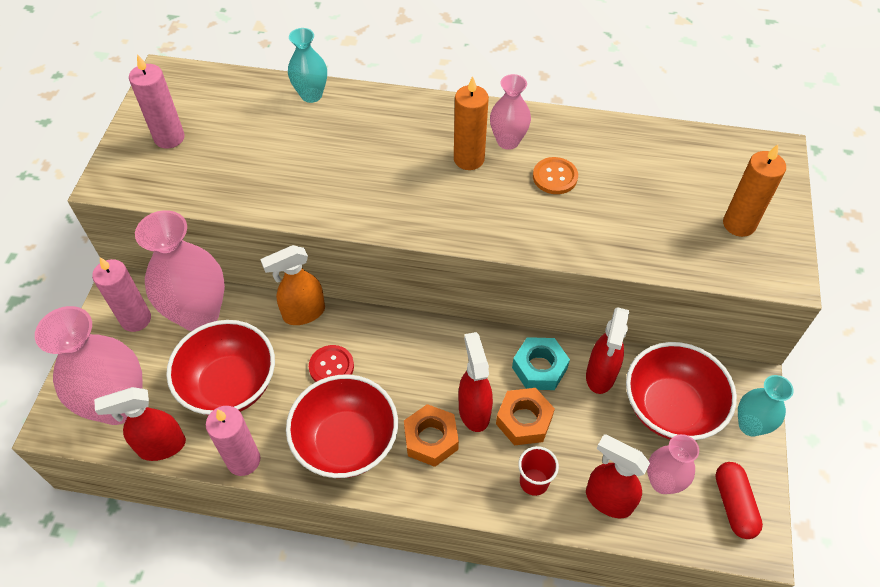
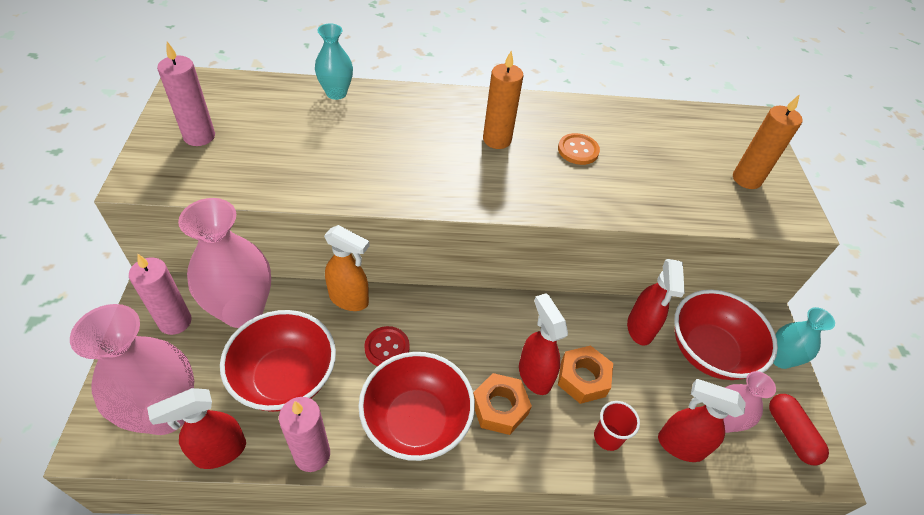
camera: 15 degrees left, 5 degrees down
(303, 313) = (349, 299): orange spray bottle -> orange spray bottle turned 120 degrees counterclockwise
(508, 141) = (528, 123): pink vase -> none
(539, 368) = (584, 328): turquoise nut -> none

